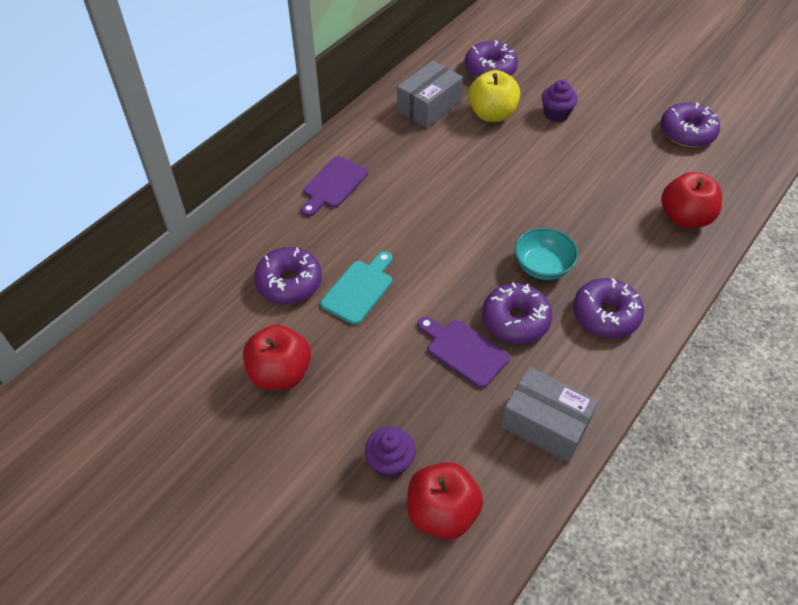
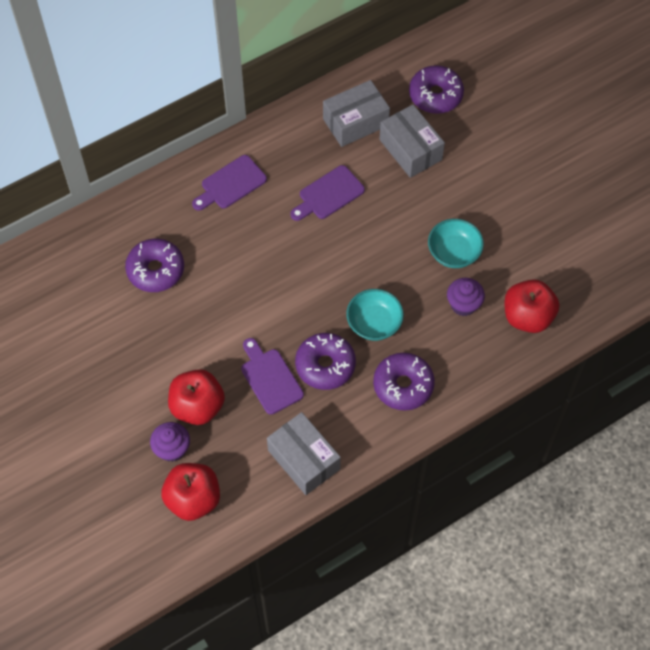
camera: 20 degrees right, 10 degrees up
(280, 373) = (118, 349): red apple -> red apple (197, 406)
(359, 289) = (210, 295): turquoise cutting board -> none
(435, 168) = (328, 194): none -> purple cutting board
(492, 114) = (410, 149): yellow apple -> grey box
(556, 114) = (472, 168): purple cupcake -> purple cupcake (463, 304)
(582, 184) = (454, 253): none -> turquoise bowl
(687, 133) = (587, 227): purple donut -> none

